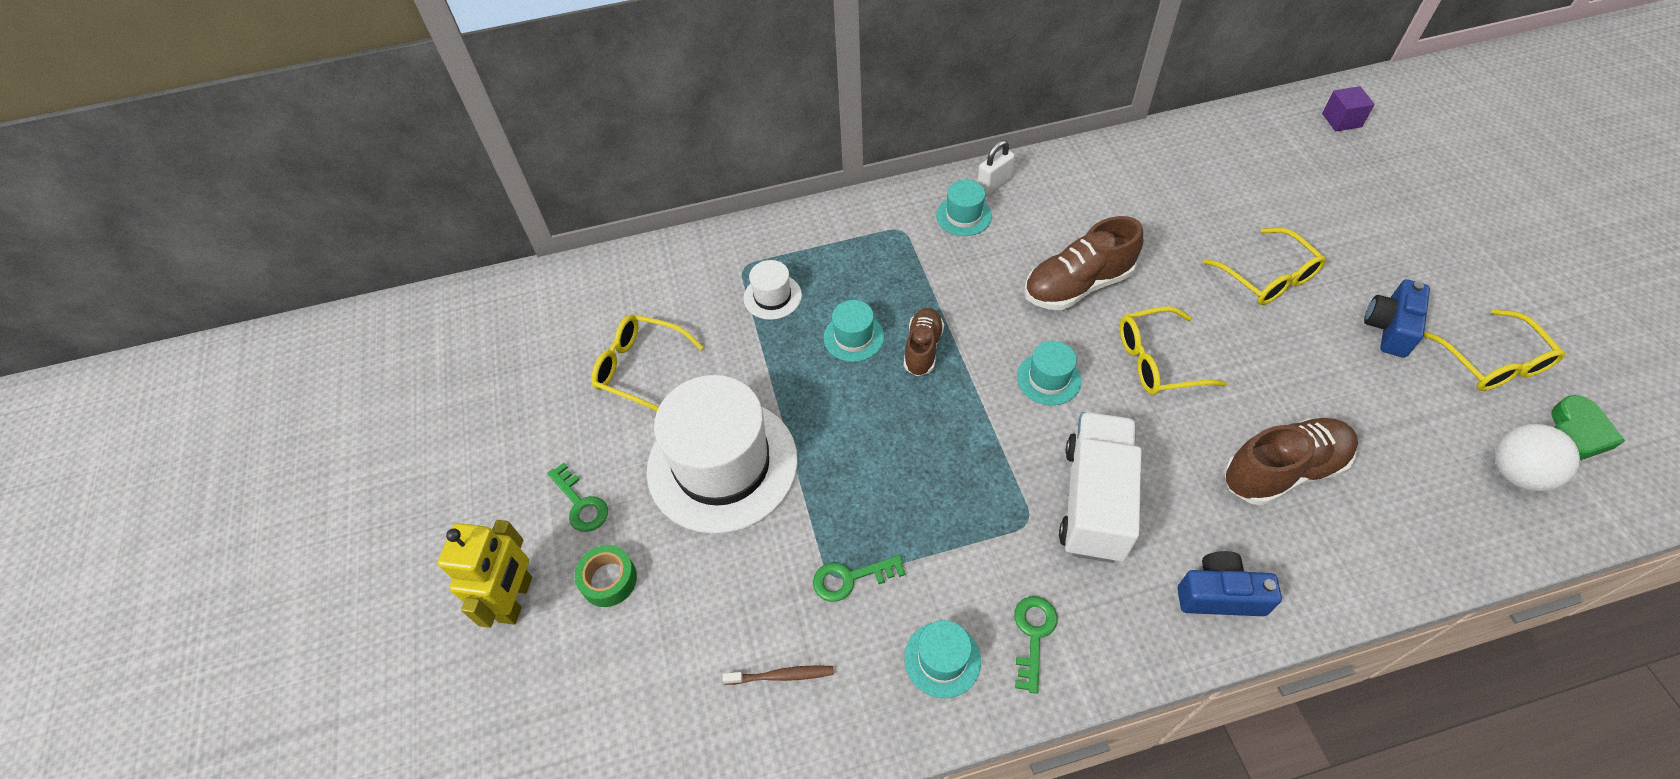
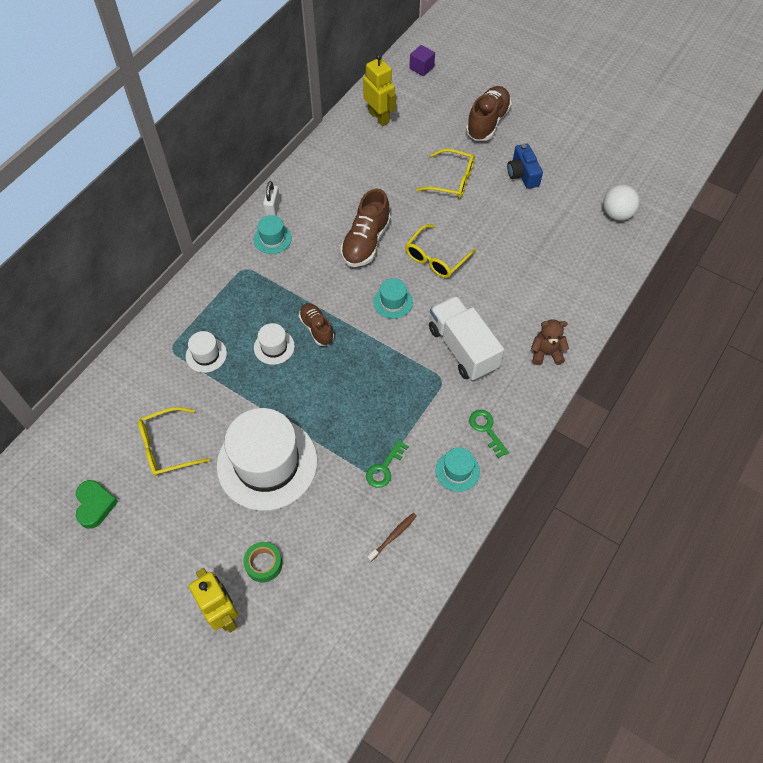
camera: 45 degrees left, 5 degrees up
(581, 504) = (208, 541): green key -> none
(853, 337) = (274, 347): turquoise hat -> white hat
(1219, 595) = (546, 353): blue camera -> brown teddy bear
(1227, 150) = (379, 117): none -> yellow robot
(1283, 471) = (529, 276): brown shoe -> brown shoe (487, 122)
(1491, 362) = (574, 165): yellow glasses -> none
(1575, 433) = (626, 180): green heart -> green heart (95, 505)

